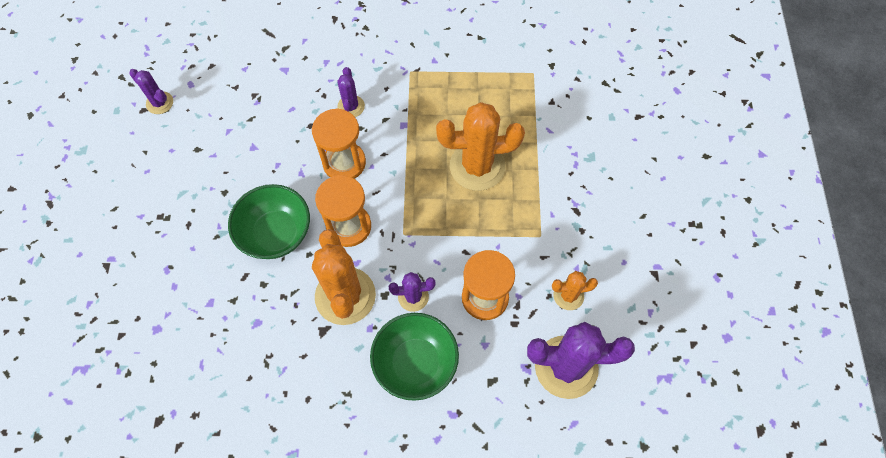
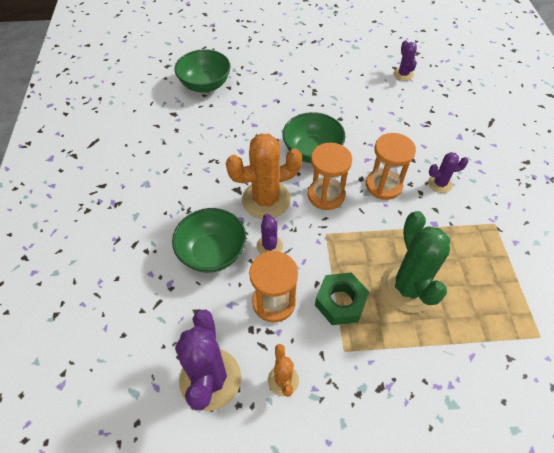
camera: 85 degrees right, 10 degrees down
(105, 371) = (205, 85): none -> green bowl
(159, 103) = (403, 74): purple cactus -> purple cactus turned 45 degrees counterclockwise
(477, 166) = (408, 288): orange cactus -> green cactus
(489, 231) = (340, 302): none -> green nut

